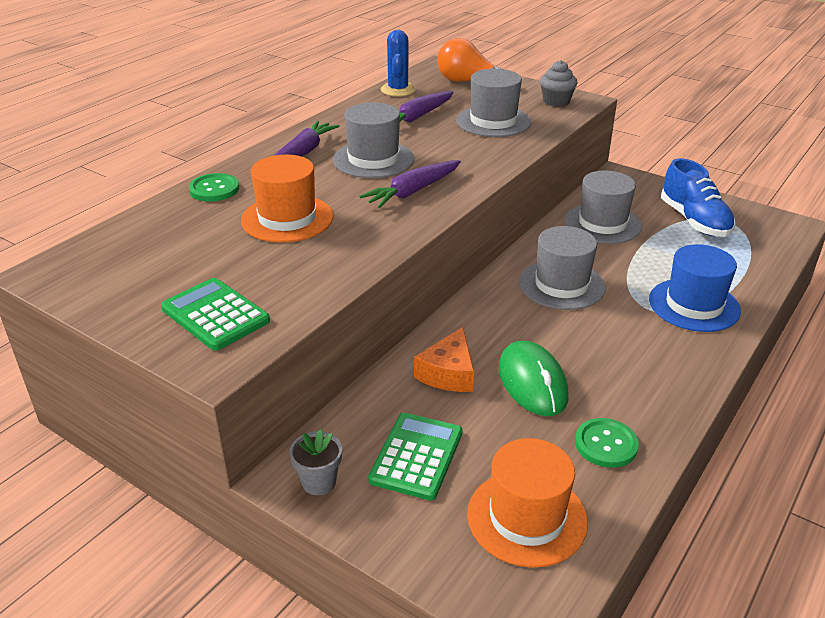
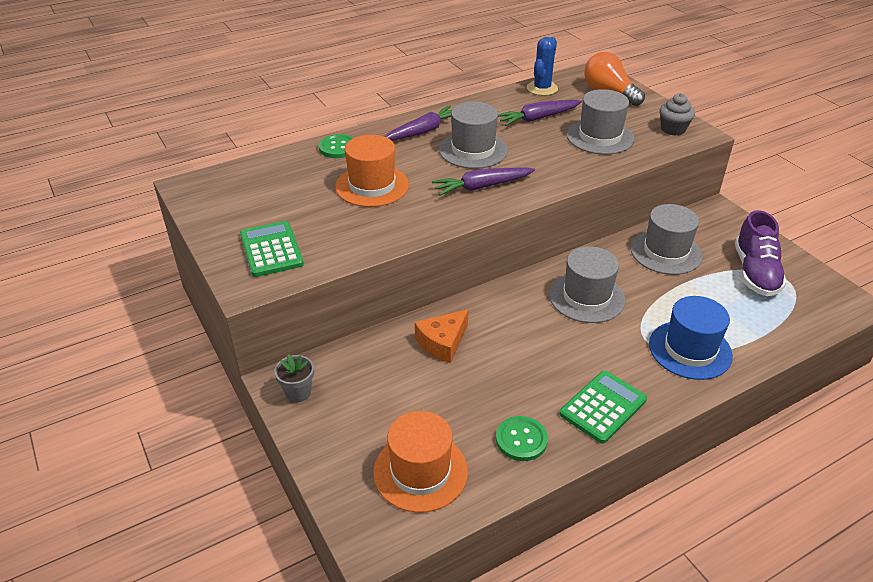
camera: 25 degrees right, 5 degrees up
(416, 456) = (375, 398): green calculator -> green calculator (603, 407)
(532, 382) = (501, 371): green mouse -> none
(694, 221) = (755, 272): blue shoe -> purple shoe

